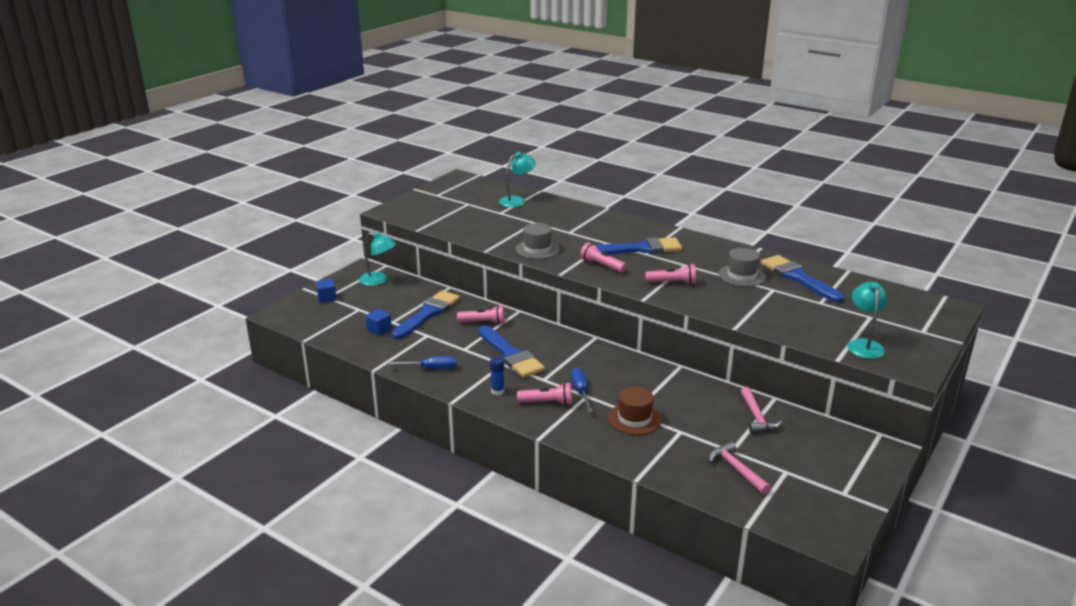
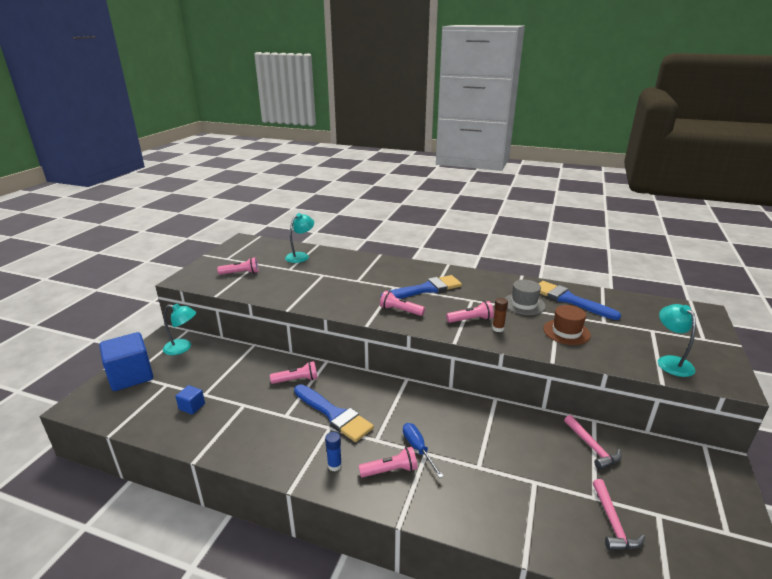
camera: 15 degrees left, 0 degrees up
(327, 298) = (131, 376): blue cube -> blue cube, size x2.20
(427, 314) = (239, 379): blue brush -> none
(431, 368) = (256, 448): blue screwdriver -> none
(448, 211) = (240, 273): none -> pink flashlight
(537, 249) = (335, 301): grey hat -> none
(634, 419) = (484, 474): brown hat -> brown hat (566, 332)
(697, 294) = (498, 328): none -> brown glue stick
(736, 469) = (613, 523): pink hammer -> pink hammer turned 135 degrees counterclockwise

